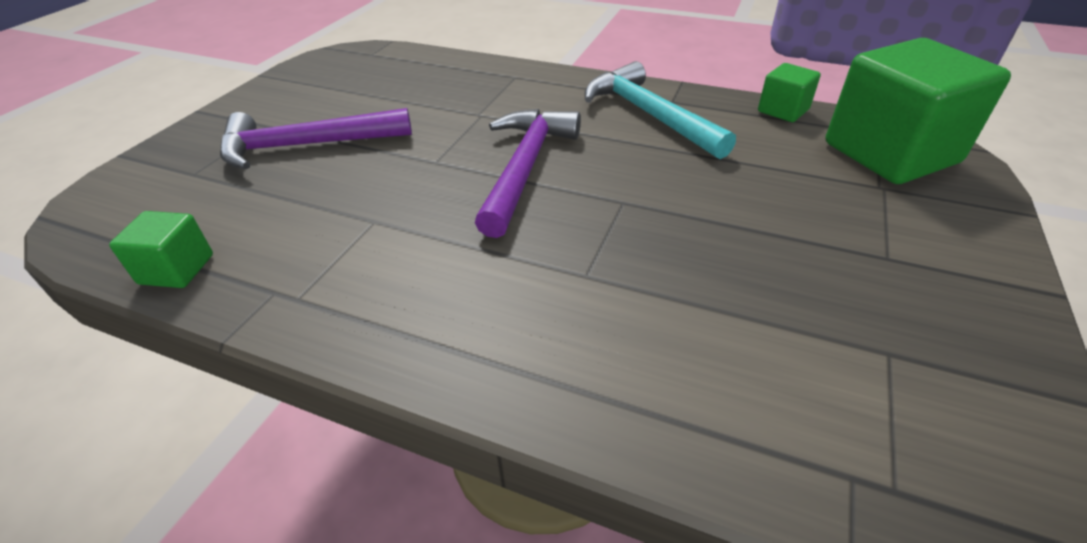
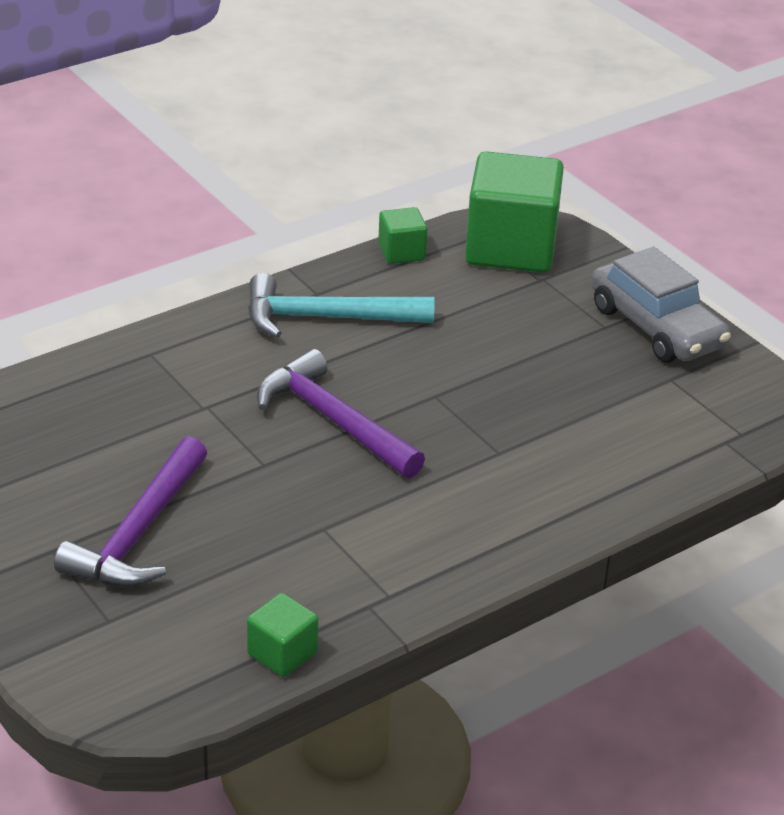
camera: 60 degrees left, 5 degrees down
(955, 295) = (656, 327): none -> grey car

